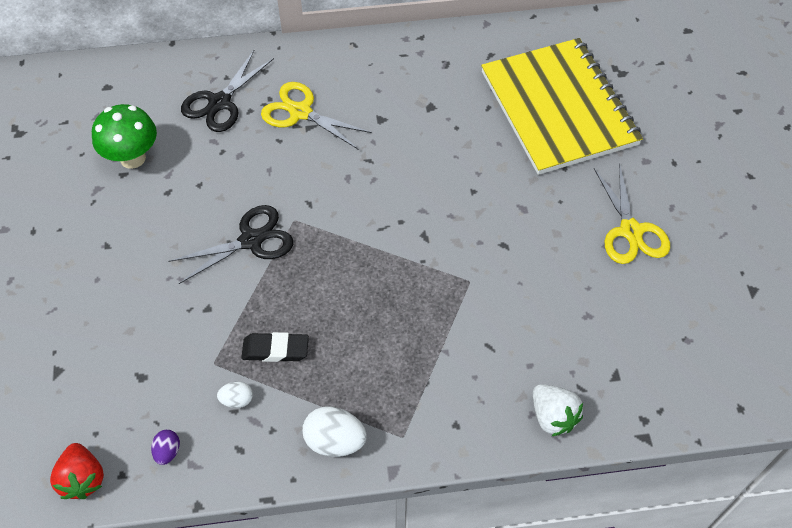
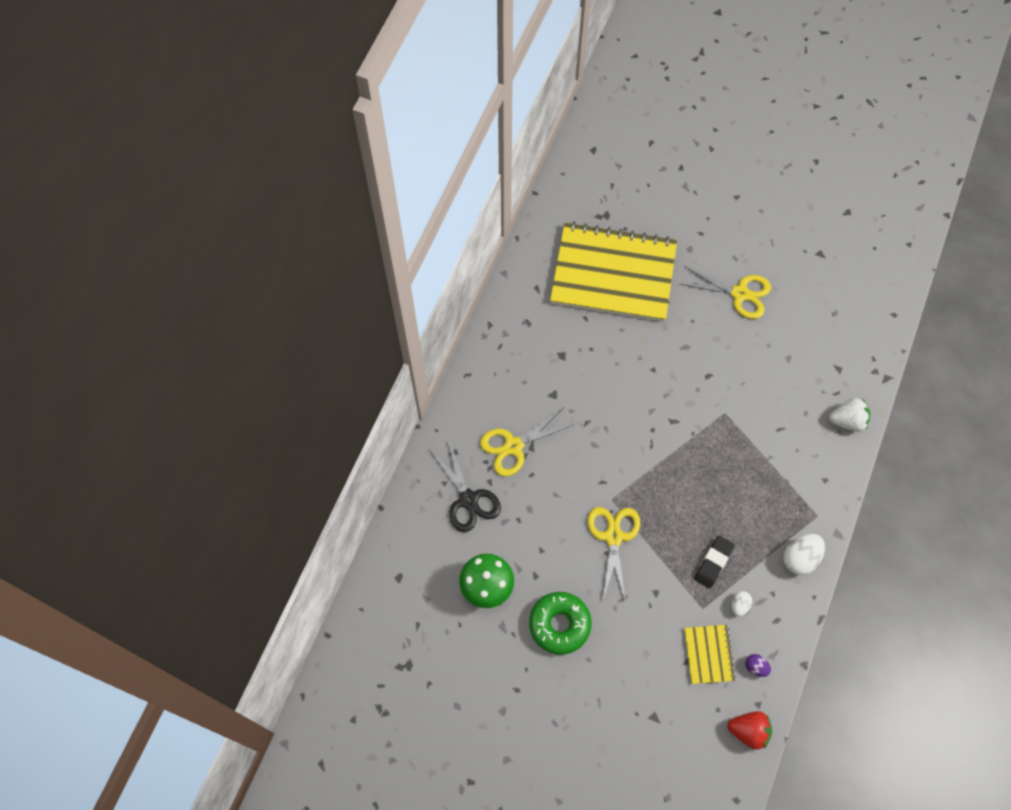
camera: 60 degrees left, 10 degrees up
(123, 236) = (559, 624): none -> green donut
(159, 394) = (708, 654): none -> yellow notebook
(251, 240) = (613, 537): black scissors -> yellow scissors

